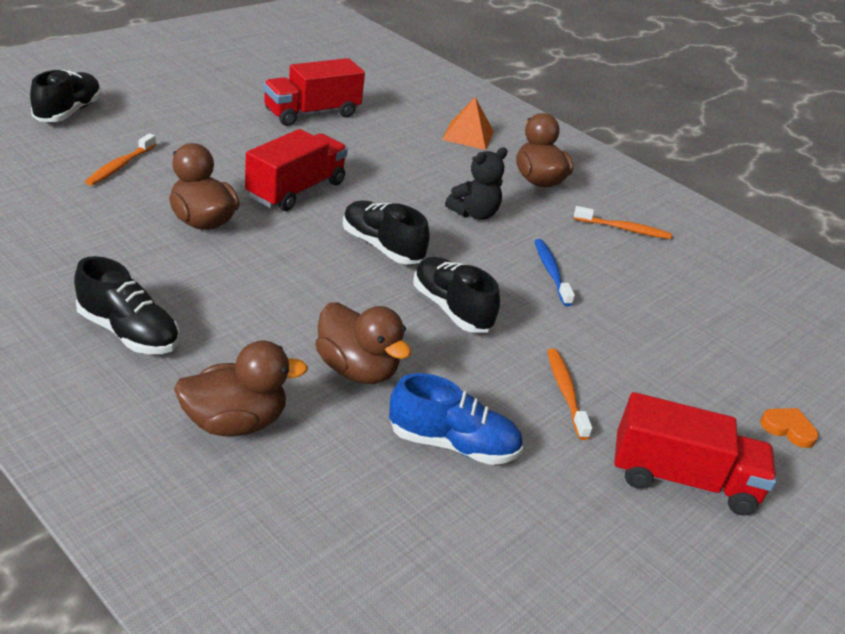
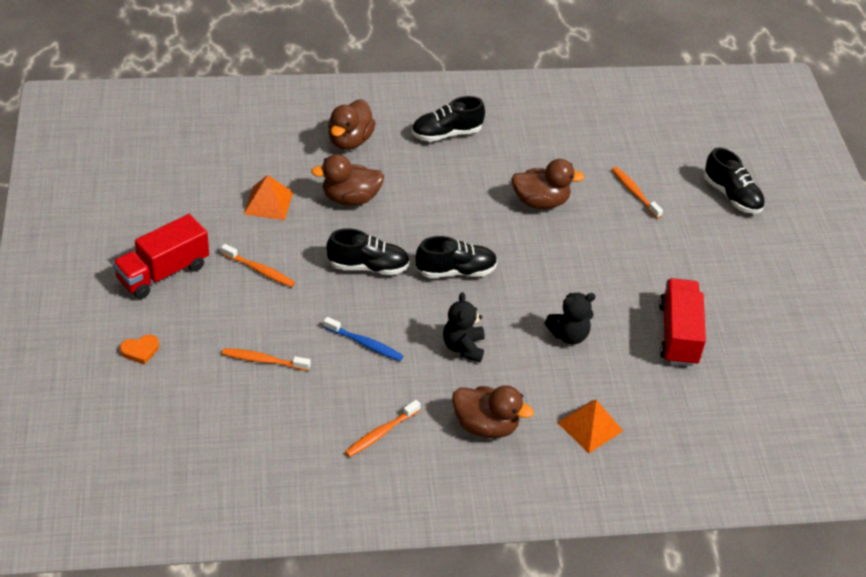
camera: 130 degrees right, 10 degrees up
(296, 190) = (555, 264): red truck -> none
(383, 163) = (568, 335): none -> black teddy bear
(453, 444) = (268, 203): blue shoe -> orange pyramid
(662, 329) = (264, 360): none -> orange toothbrush

